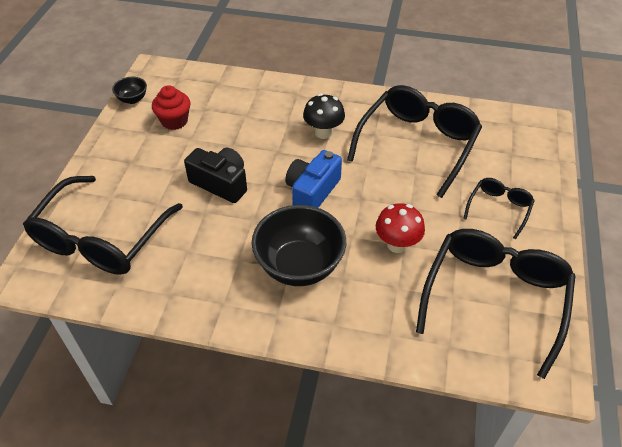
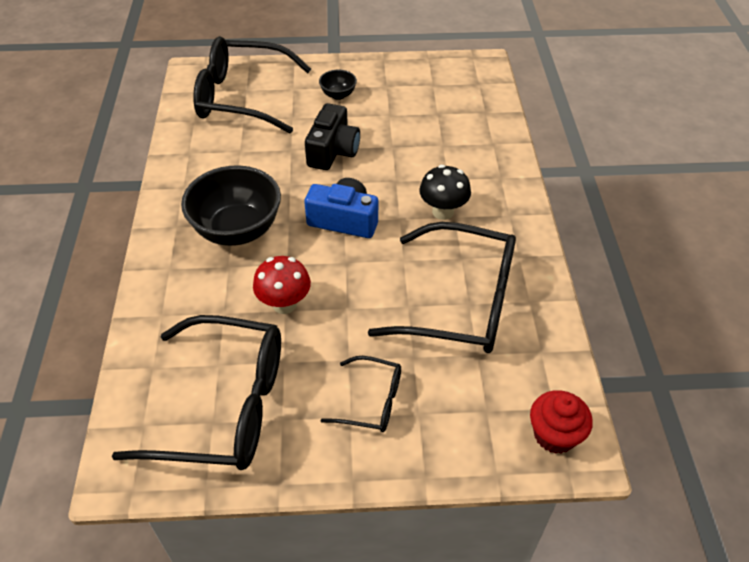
camera: 75 degrees right, 0 degrees up
(132, 99) = (429, 64): black bowl -> black bowl (338, 95)
(174, 121) = (410, 98): red cupcake -> red cupcake (554, 435)

